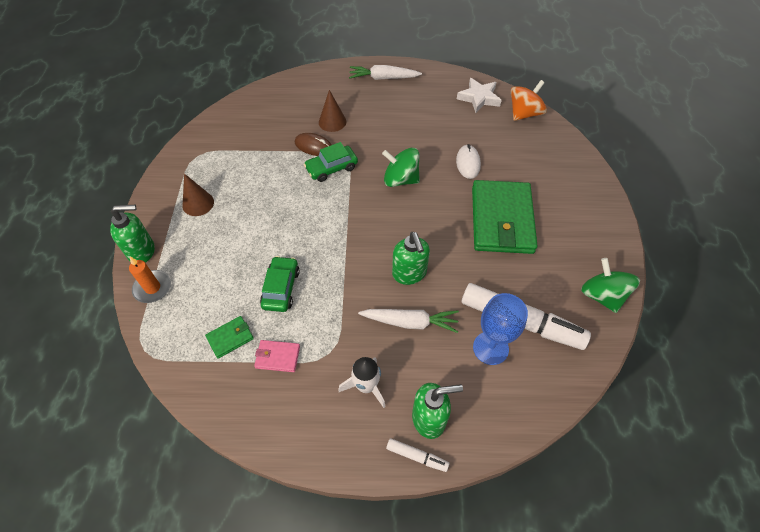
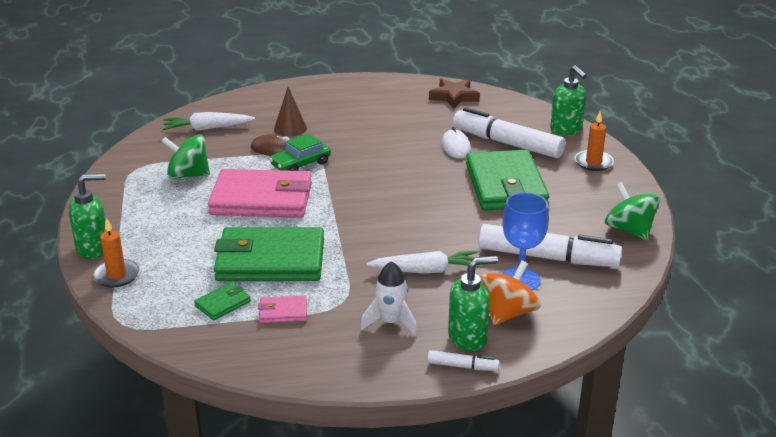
camera: 10 degrees left, 25 degrees down
(198, 203) = (150, 205): brown cone -> none
(281, 288) = (270, 260): green car -> green wallet
(290, 208) = (262, 199): none -> pink wallet
(383, 78) = (339, 90): white carrot -> white carrot (207, 128)
(400, 179) = (383, 166): green spinning top -> green spinning top (188, 175)
(409, 274) = (414, 235): green soap dispenser -> green soap dispenser (566, 129)
(479, 98) = (454, 97): white star -> brown star
(513, 164) = (507, 143): none -> white marker
(524, 113) = (508, 105): orange spinning top -> orange spinning top (507, 313)
(586, 200) = (593, 162): none -> orange candle

